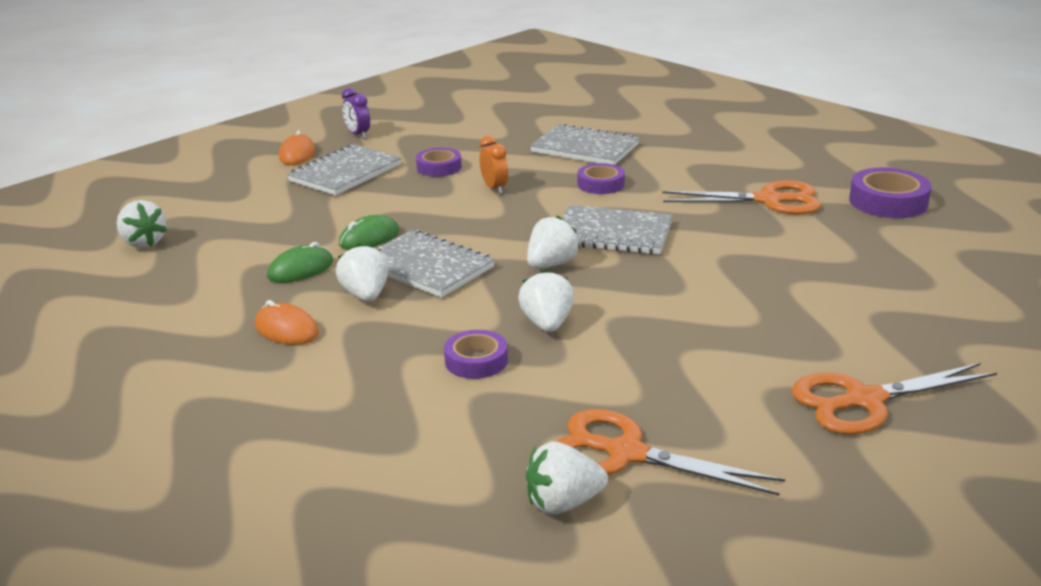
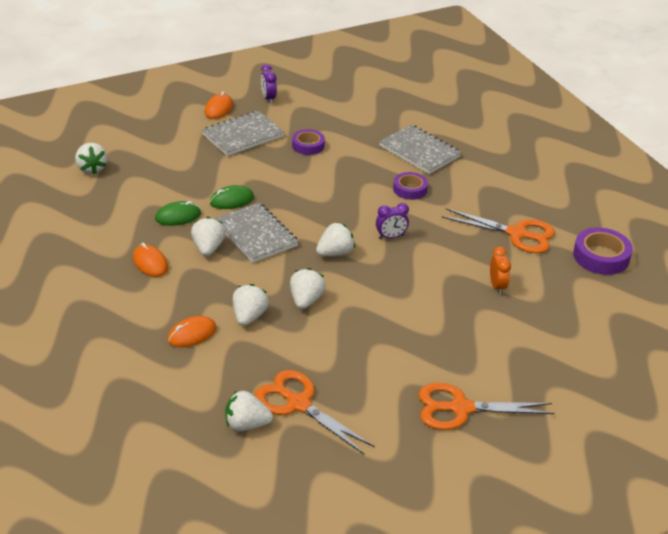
camera: 15 degrees right, 10 degrees up
(401, 402) = (192, 334): none -> orange mouse
(476, 361) = (249, 317): purple tape -> white strawberry
(494, 188) = (335, 175): orange clock -> orange clock (497, 286)
(613, 234) = (391, 237): grey notebook -> purple clock

